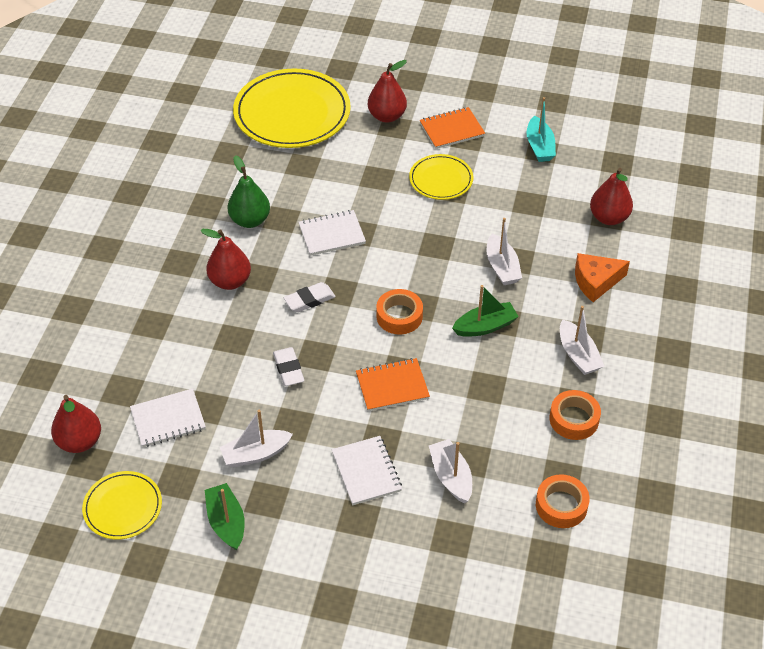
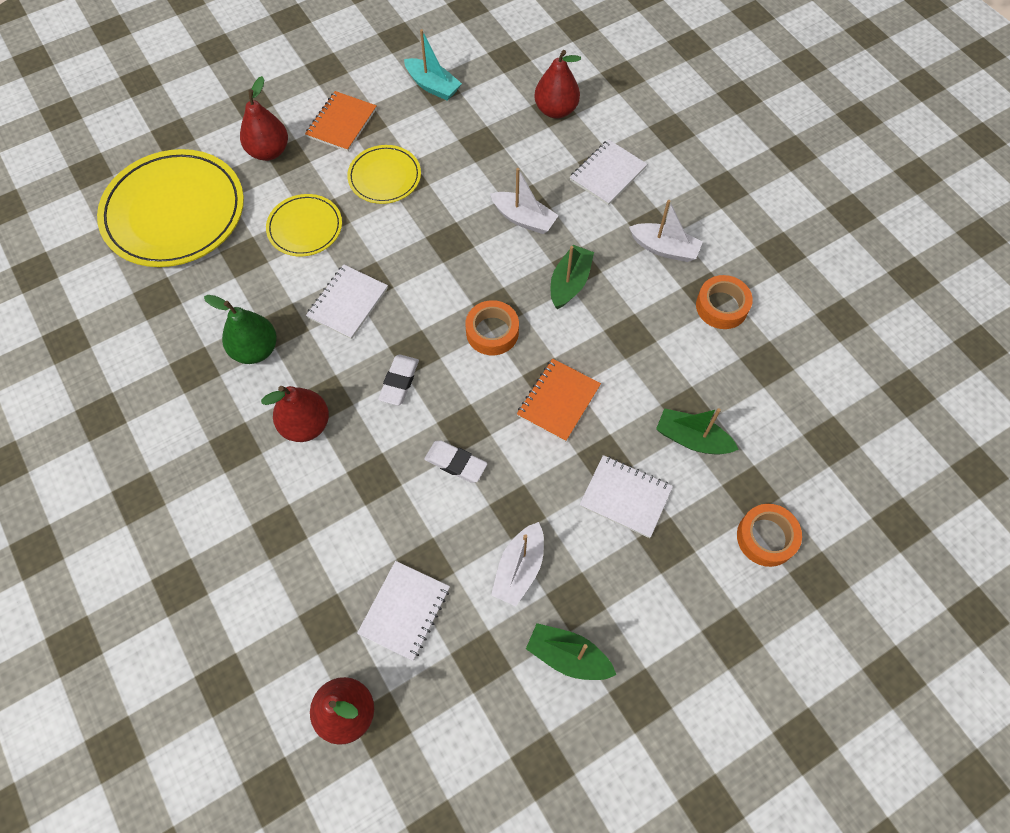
camera: 45 degrees left, 15 degrees up
(123, 507) = (463, 735): yellow plate -> yellow plate (305, 227)
(451, 476) = (692, 439): white boat -> green boat
(561, 505) = (793, 388): orange tape -> orange tape (766, 537)
(596, 281) = (607, 174): orange cheese -> white notebook

